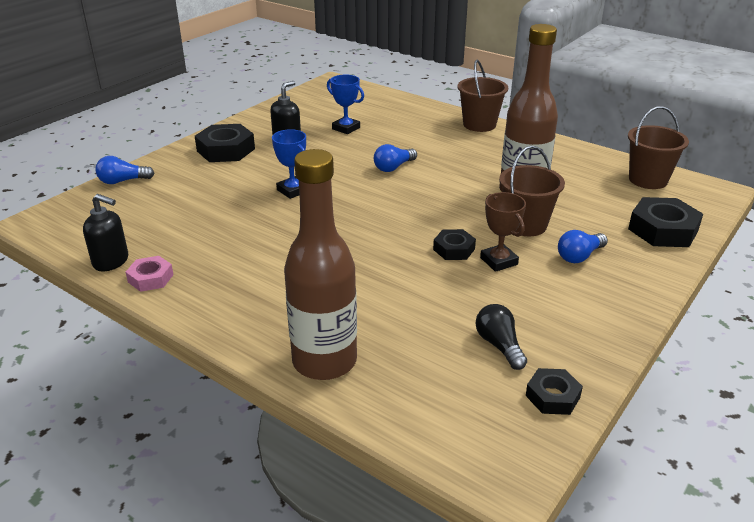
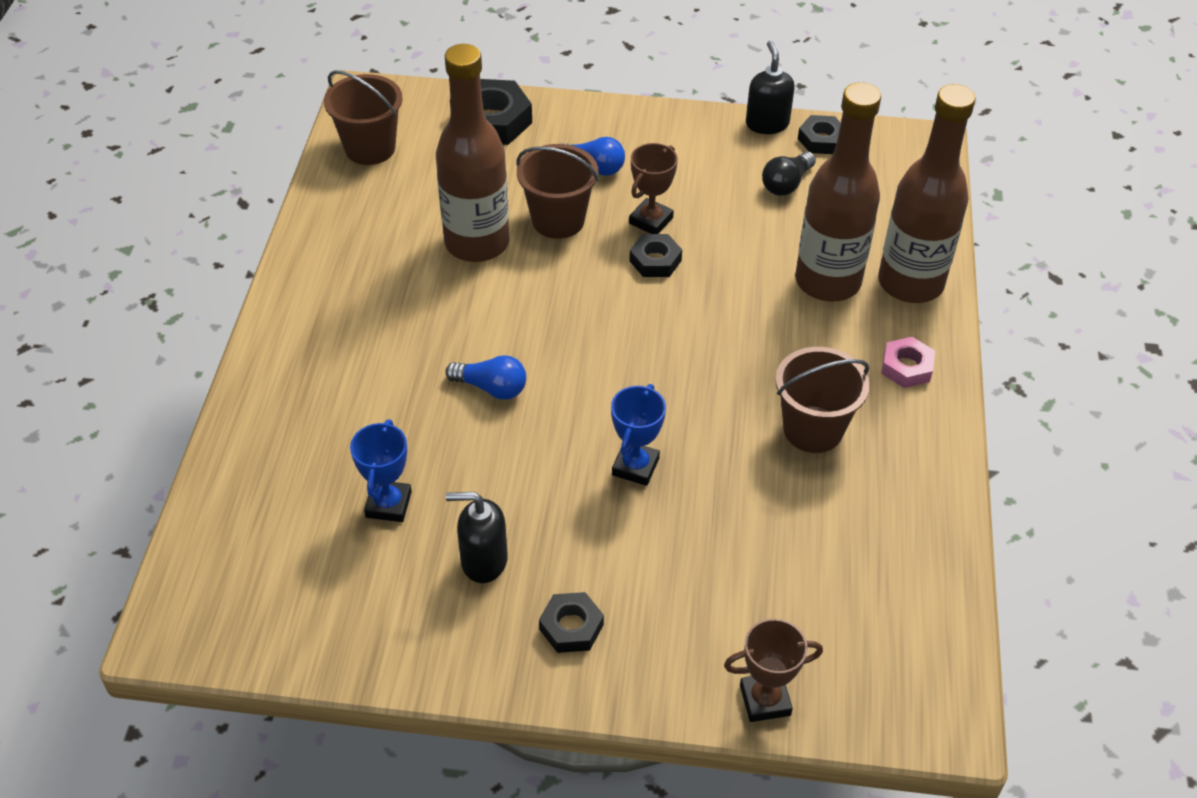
camera: 120 degrees left, 15 degrees up
(111, 261) = (937, 555): black soap dispenser -> black soap dispenser (767, 124)
(123, 181) = (765, 700): blue light bulb -> brown trophy
(150, 278) = (928, 492): pink nut -> pink nut (906, 367)
(226, 150) = (571, 627): black nut -> black nut, size x0.58
(366, 317) = (827, 282): none -> brown bottle
(479, 125) = (279, 345): brown bucket -> brown bucket (813, 429)

